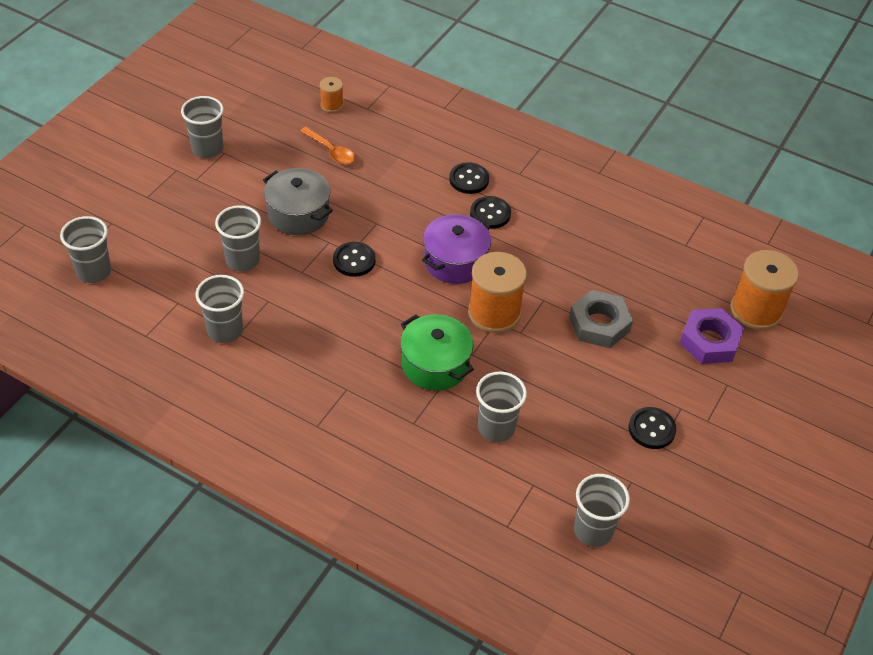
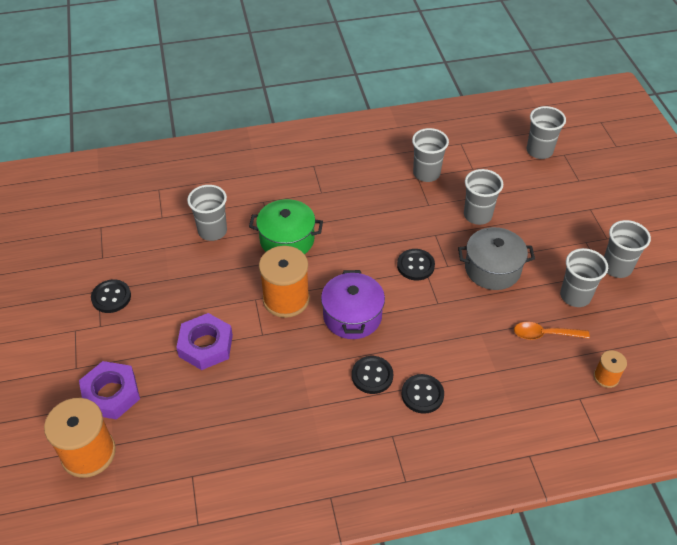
camera: 140 degrees right, 0 degrees up
(593, 530) = (106, 217): grey cup -> grey cup (575, 296)
(599, 324) = (205, 345): grey nut -> purple nut

